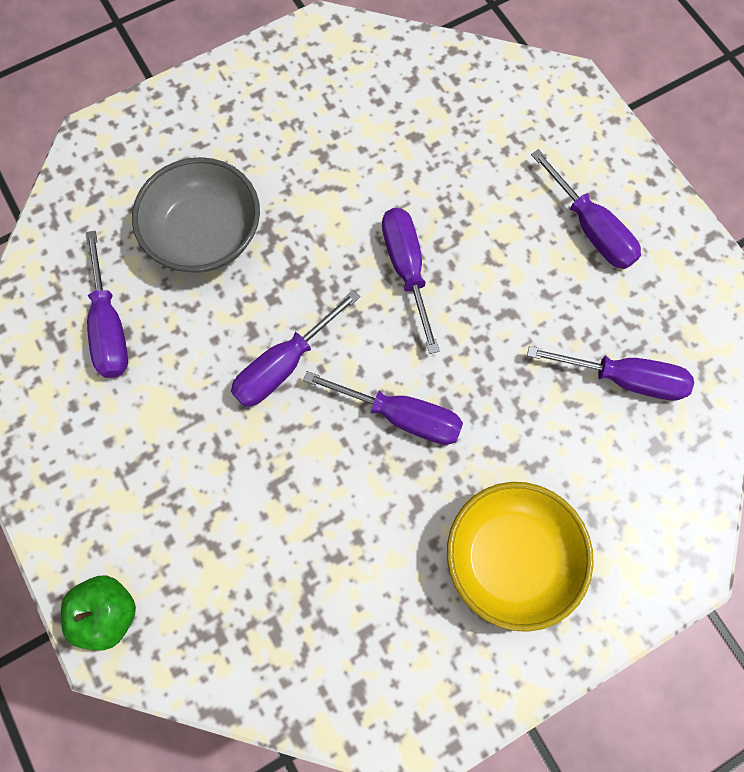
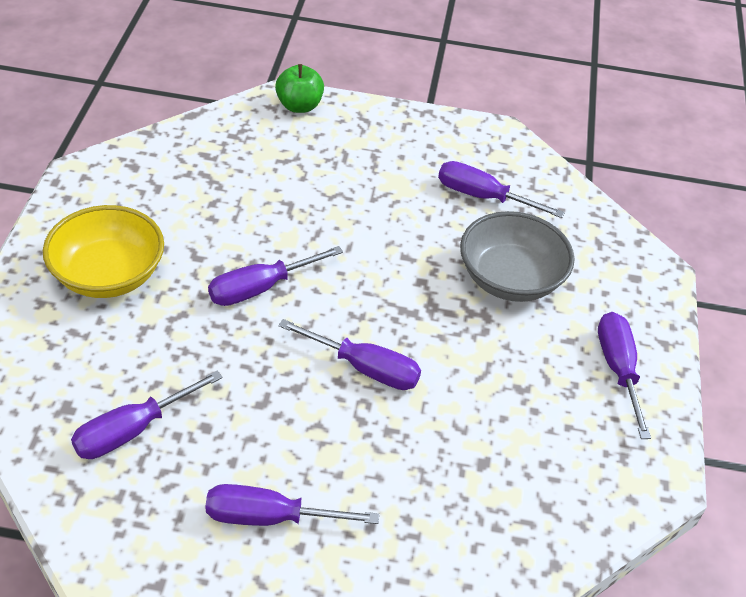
camera: 125 degrees right, 25 degrees down
(285, 364) = (364, 257): purple screwdriver -> purple screwdriver (618, 370)

